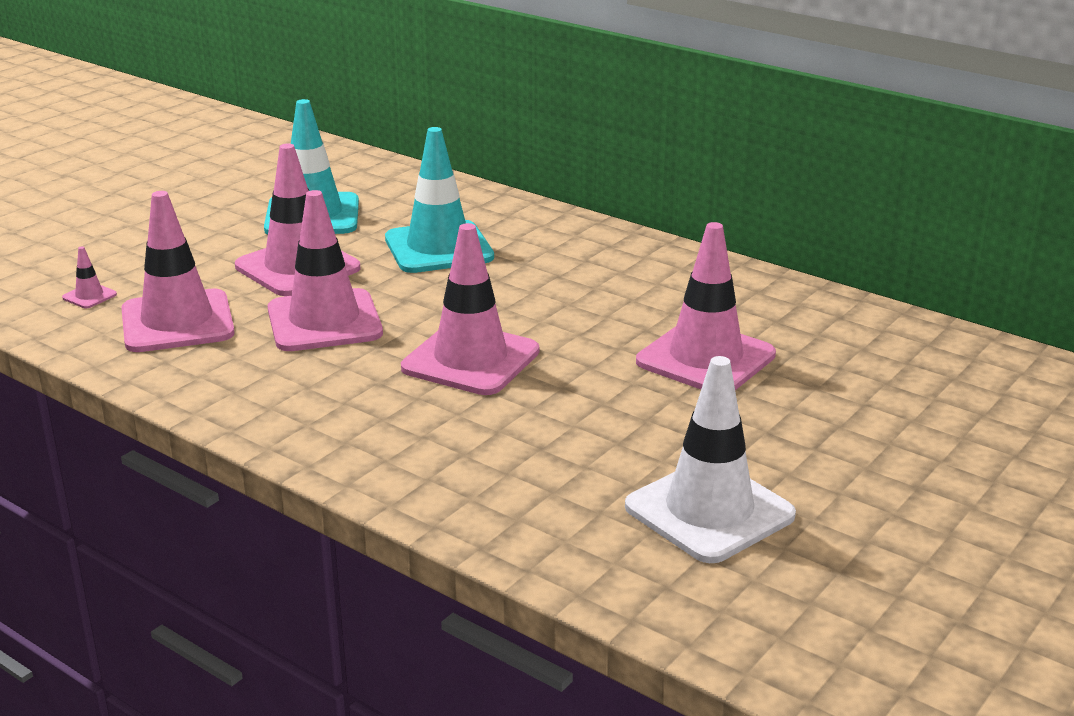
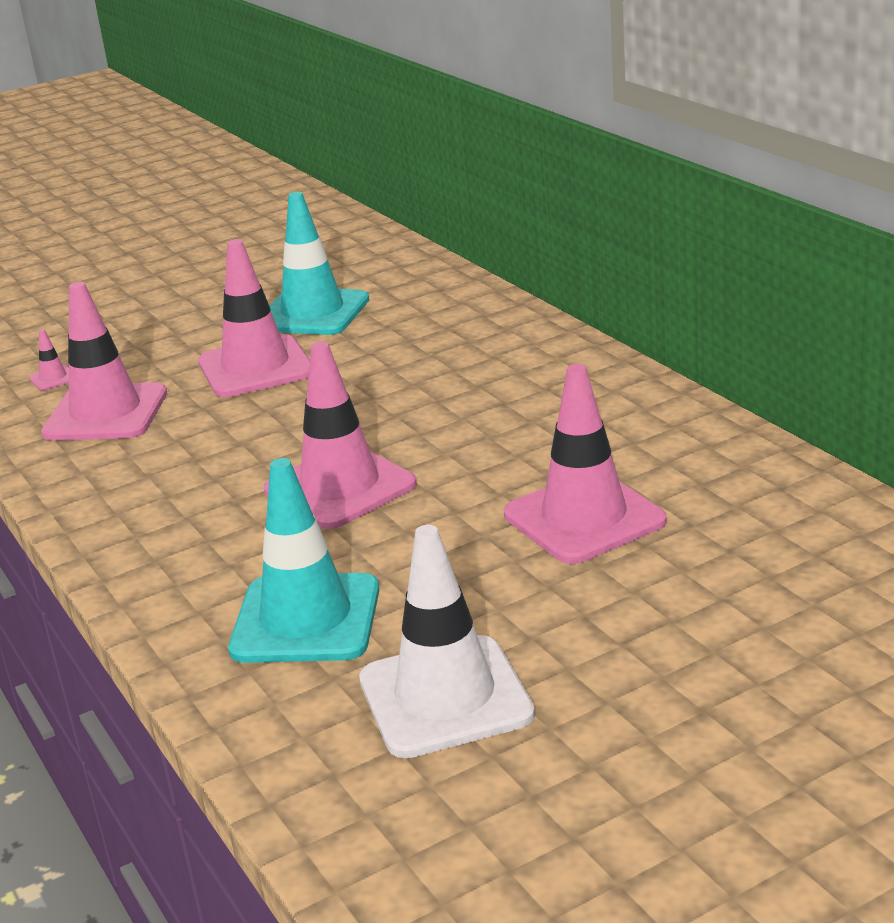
camera: 25 degrees right, 0 degrees up
(324, 321) = (235, 428): pink traffic cone -> none
(438, 248) = (406, 359): turquoise traffic cone -> turquoise traffic cone (306, 619)

